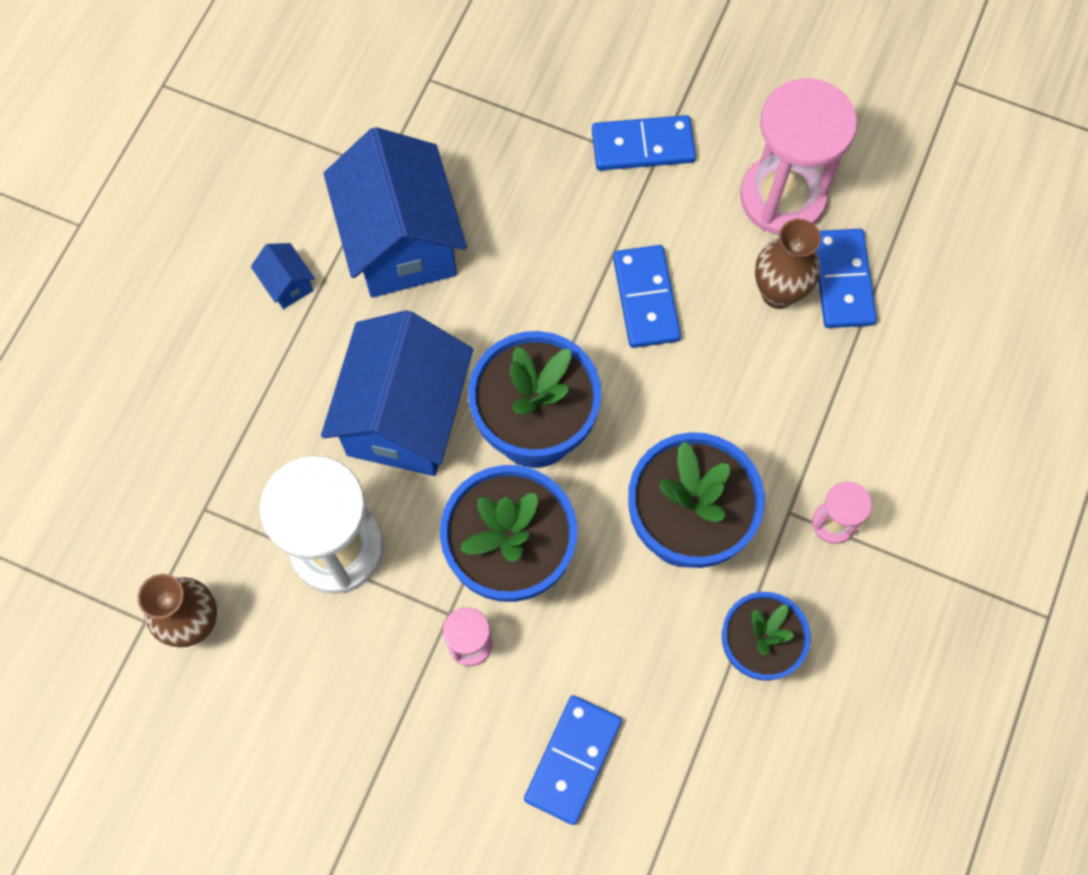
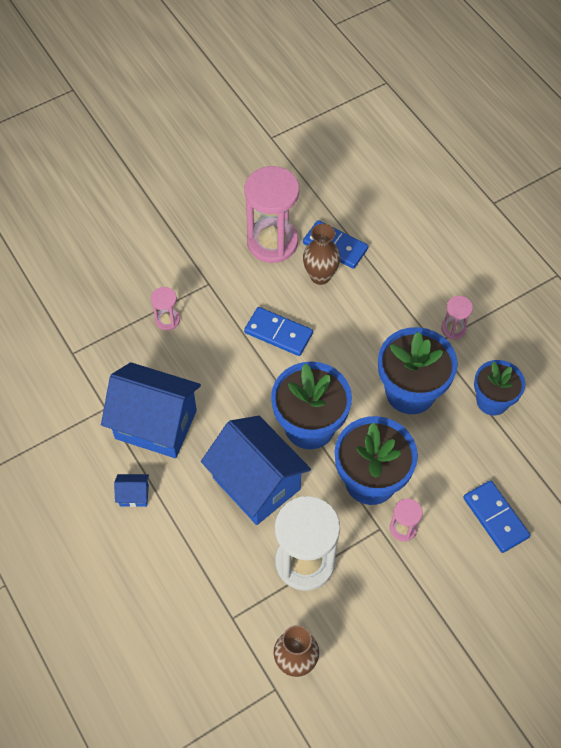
camera: 55 degrees left, 10 degrees down
(560, 152) = (167, 320): none -> pink hourglass
(643, 146) = (195, 282): blue domino -> none

